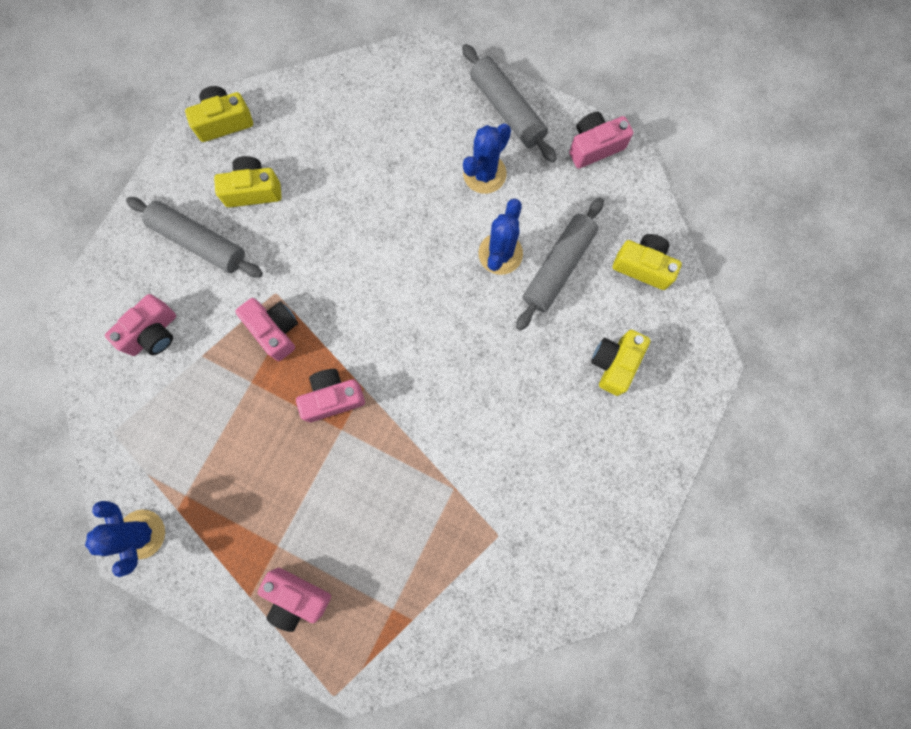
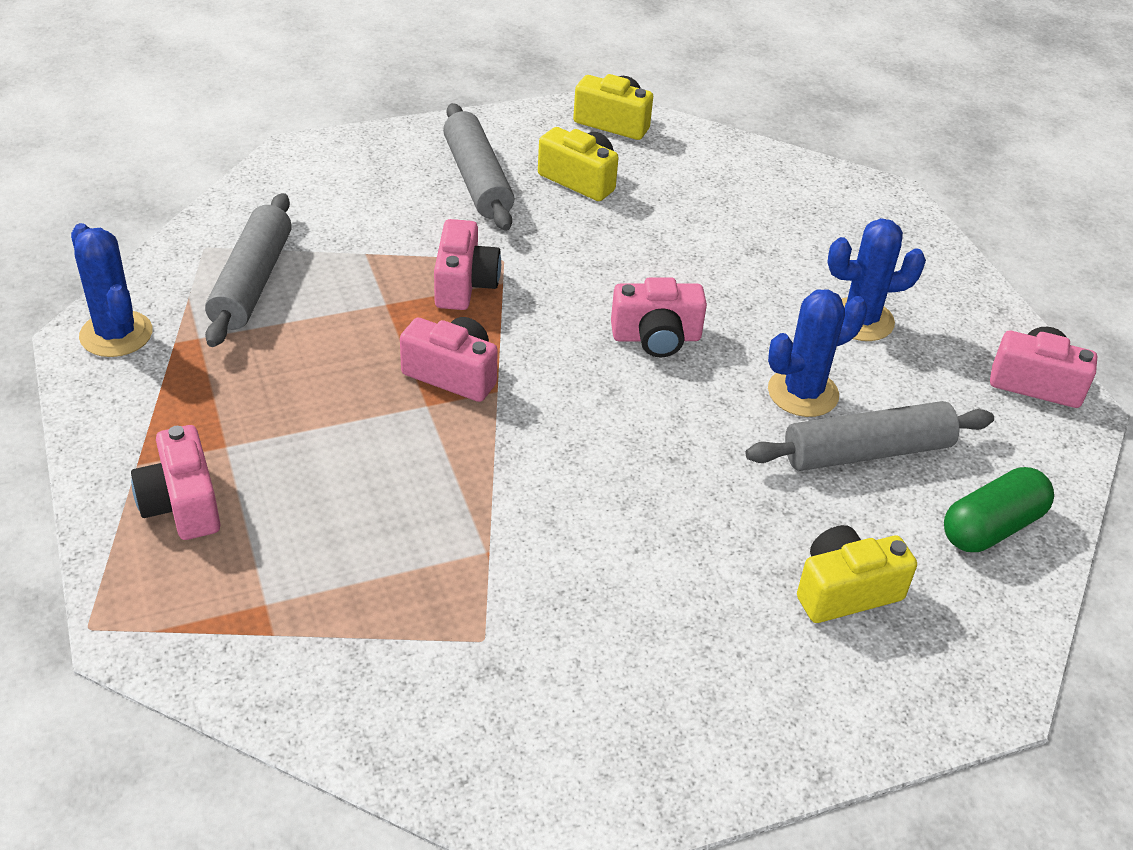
camera: 40 degrees right, 35 degrees down
(141, 534) = (116, 334): blue cactus -> blue cactus turned 60 degrees counterclockwise
(153, 333) = (344, 208): pink camera -> pink camera (656, 337)
(507, 110) = (949, 290): grey rolling pin -> grey rolling pin (252, 282)
(643, 266) = (991, 527): yellow camera -> green capsule

